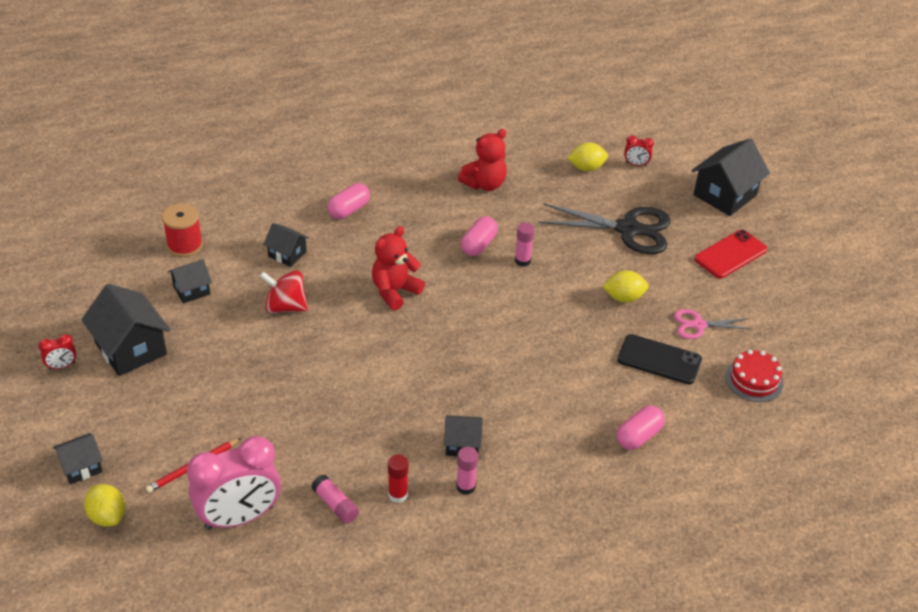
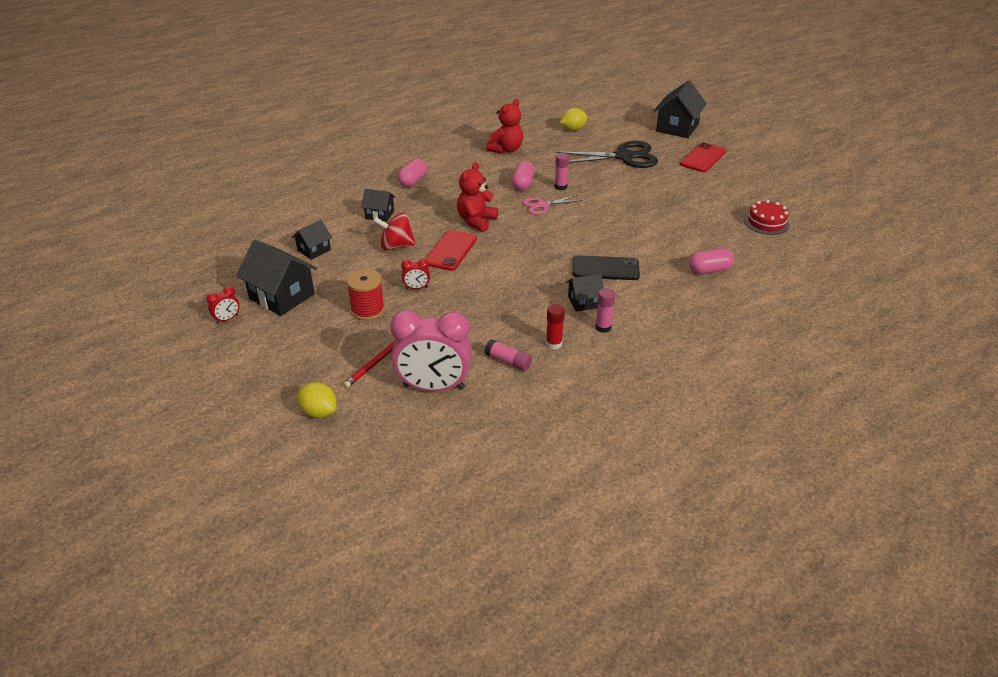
camera: 15 degrees left, 5 degrees down
(81, 467) = (278, 383): black house -> none
(185, 245) = (293, 224): red spool -> red spool (368, 310)
(239, 517) = (434, 387): pink clock -> pink clock turned 45 degrees clockwise
(344, 329) = (451, 250): none -> red phone
(624, 297) = (646, 194): yellow lemon -> none
(636, 164) = (606, 122): red clock -> red clock (416, 288)
(638, 436) = (709, 270): pink capsule -> pink capsule turned 45 degrees clockwise
(659, 360) = (694, 224): black phone -> black phone (605, 268)
(698, 325) = (708, 200): pink scissors -> pink scissors (542, 205)

